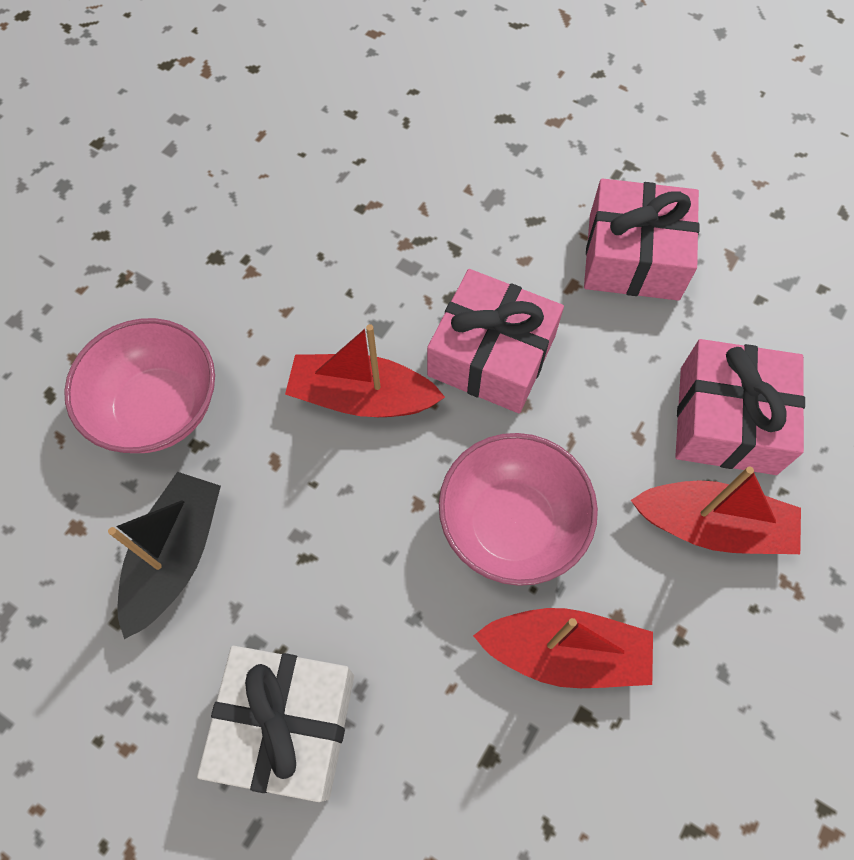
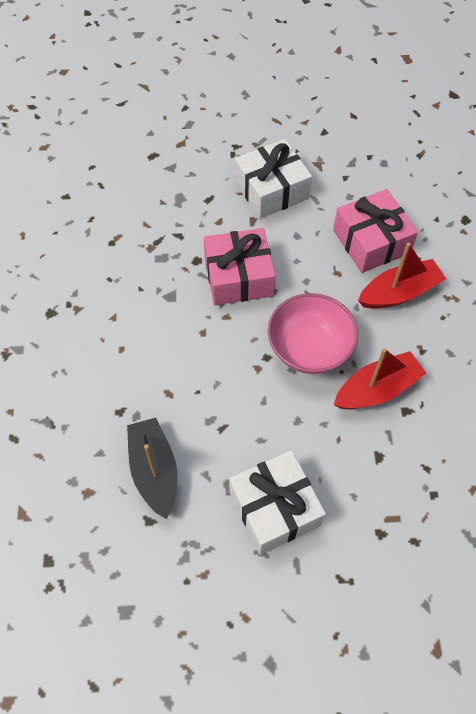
camera: 35 degrees left, 5 degrees down
(158, 408) = (83, 406): pink bowl -> none
(362, 397) = (189, 335): red boat -> none
(633, 256) = (271, 190): pink gift -> white gift

